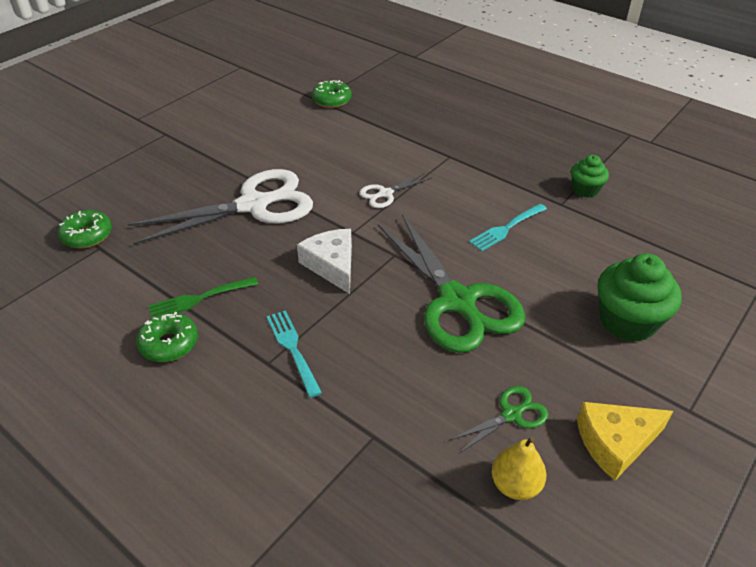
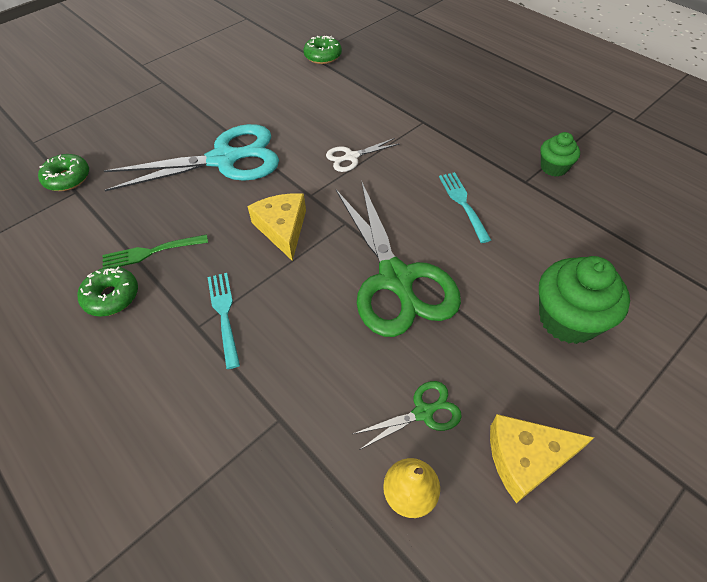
camera: 10 degrees right, 10 degrees up
(253, 205) = (224, 159): white scissors -> turquoise scissors
(332, 265) = (282, 229): white cheese -> yellow cheese
(506, 228) = (463, 203): turquoise fork -> turquoise fork turned 105 degrees clockwise

